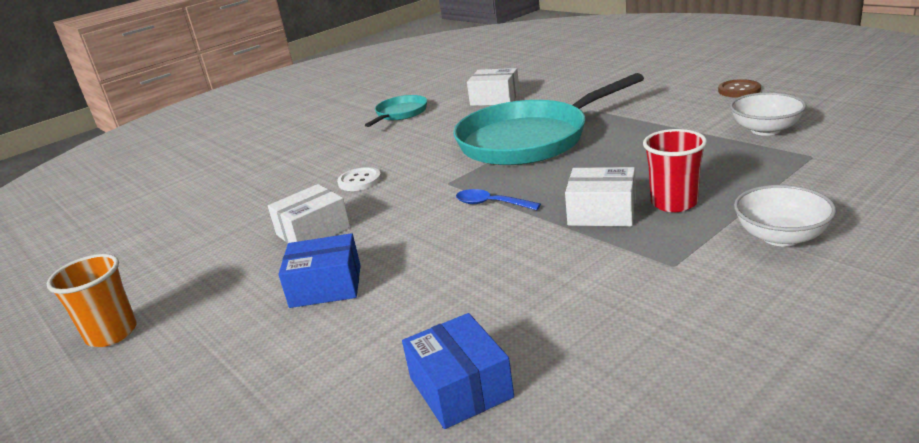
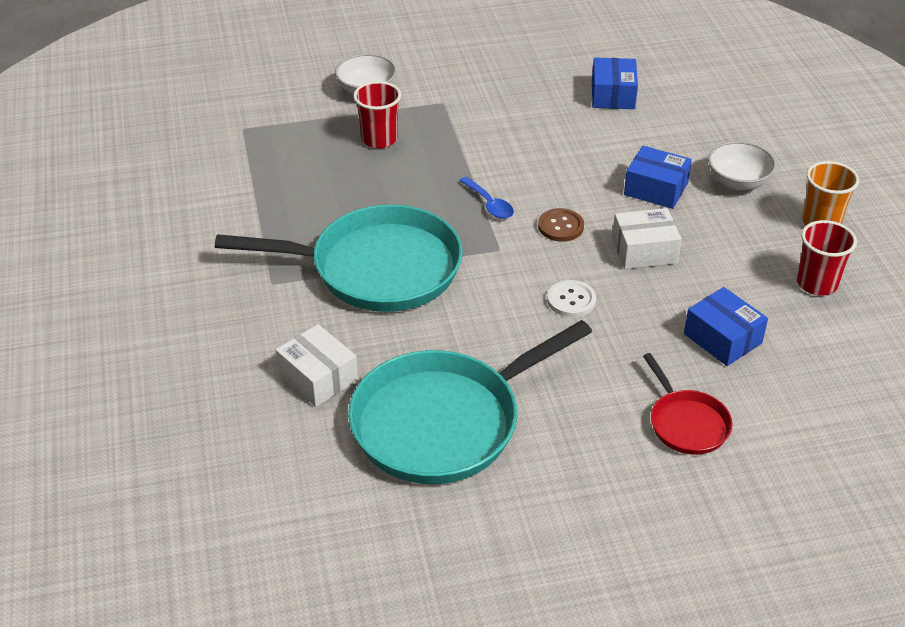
camera: 155 degrees left, 15 degrees up
(129, 273) = (817, 284): none -> red cup
(222, 207) = (722, 338): none -> blue box
(242, 164) = (686, 423): none -> red pan
(400, 114) = (444, 422): turquoise pan -> turquoise pan, size x2.07
(602, 212) = (429, 155): white box -> none
(739, 90) = (132, 225): brown button -> brown button (560, 226)
(765, 130) = (215, 167): white bowl -> white bowl (738, 182)

